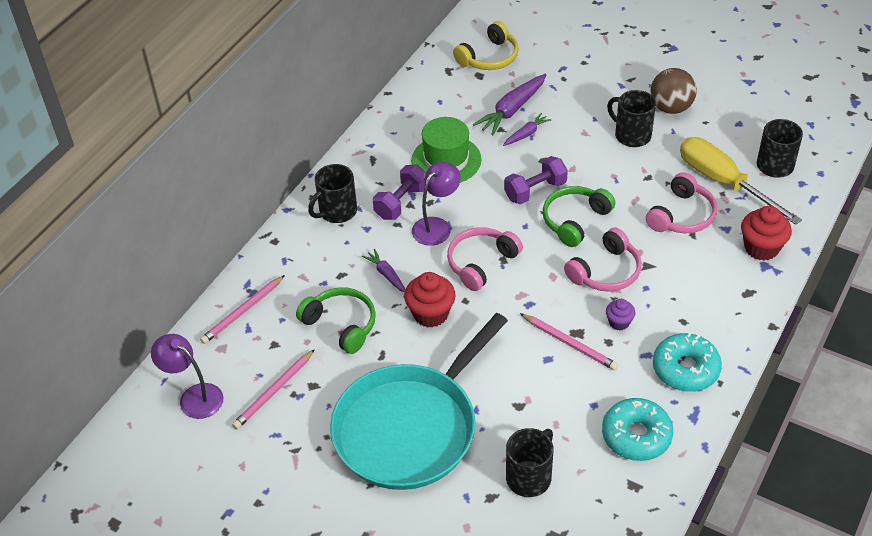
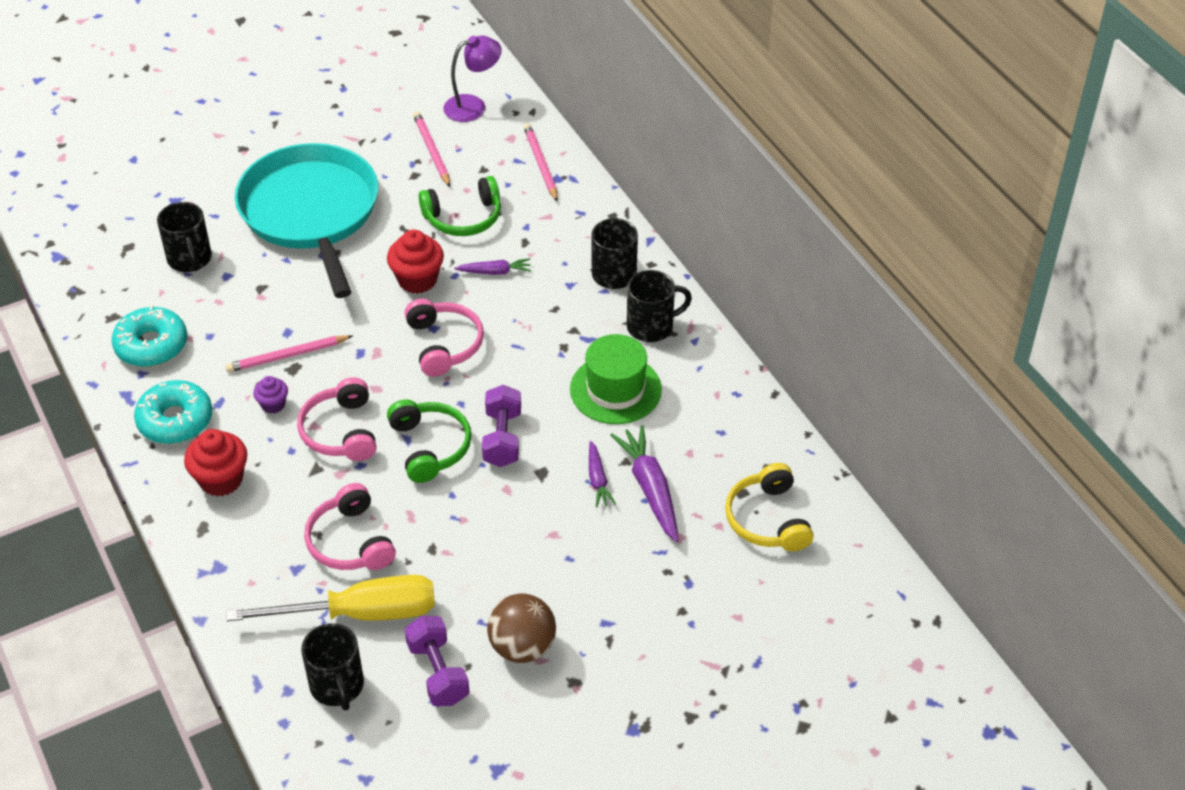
camera: 120 degrees right, 0 degrees up
(401, 203) = (582, 325): purple dumbbell -> purple dumbbell (438, 673)
(436, 226) = (525, 336): purple lamp -> none
(631, 135) = (510, 576): black mug -> black mug (651, 326)
(761, 248) = (241, 581): red cupcake -> red cupcake (221, 480)

